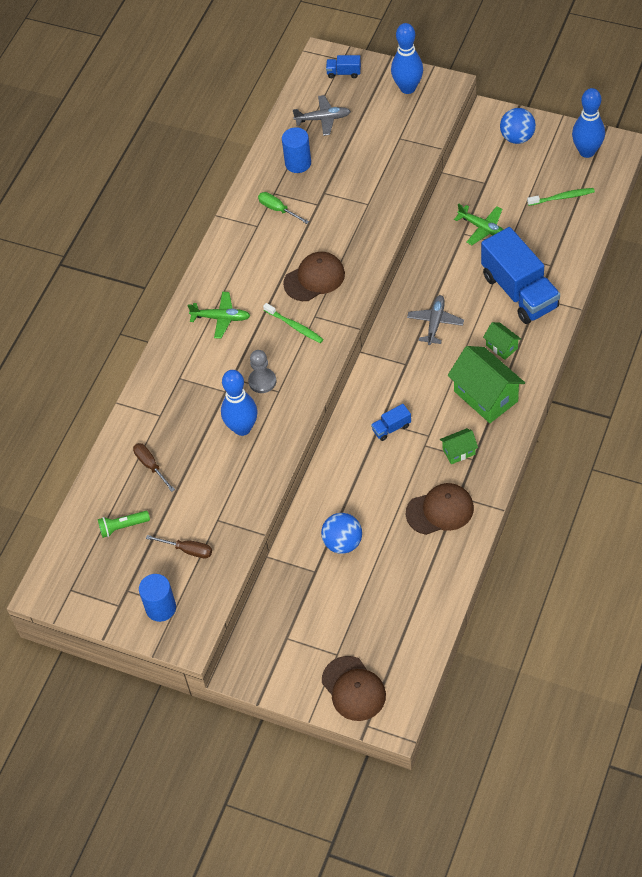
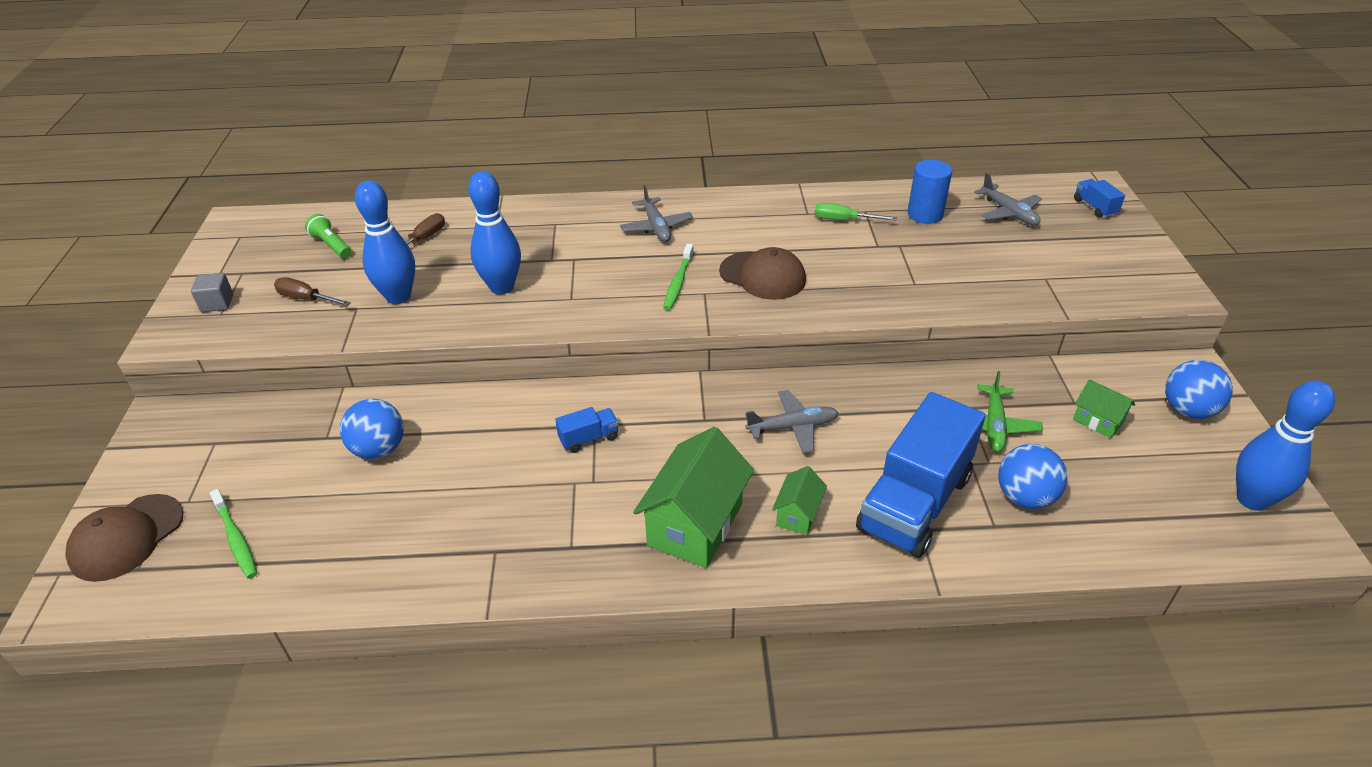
camera: 60 degrees right, 15 degrees down
(161, 608) = (217, 303): blue cylinder -> grey cube
(188, 550) = (306, 299): brown screwdriver -> brown screwdriver turned 120 degrees clockwise
(221, 318) = (656, 227): green plane -> grey plane
(262, 381) = (580, 282): grey pawn -> none
(278, 209) = (844, 220): green screwdriver -> green screwdriver turned 90 degrees counterclockwise
(391, 428) = (589, 438): blue truck -> blue truck turned 120 degrees clockwise
(407, 88) = (1132, 261): blue bowling pin -> blue bowling pin (398, 297)
(440, 510) = (462, 537): brown cap -> none
(459, 452) = (578, 525): green house -> green house (1098, 421)
(539, 242) = (1024, 497): none -> blue ball
(562, 197) = (1134, 497): green toothbrush -> green toothbrush (236, 538)

